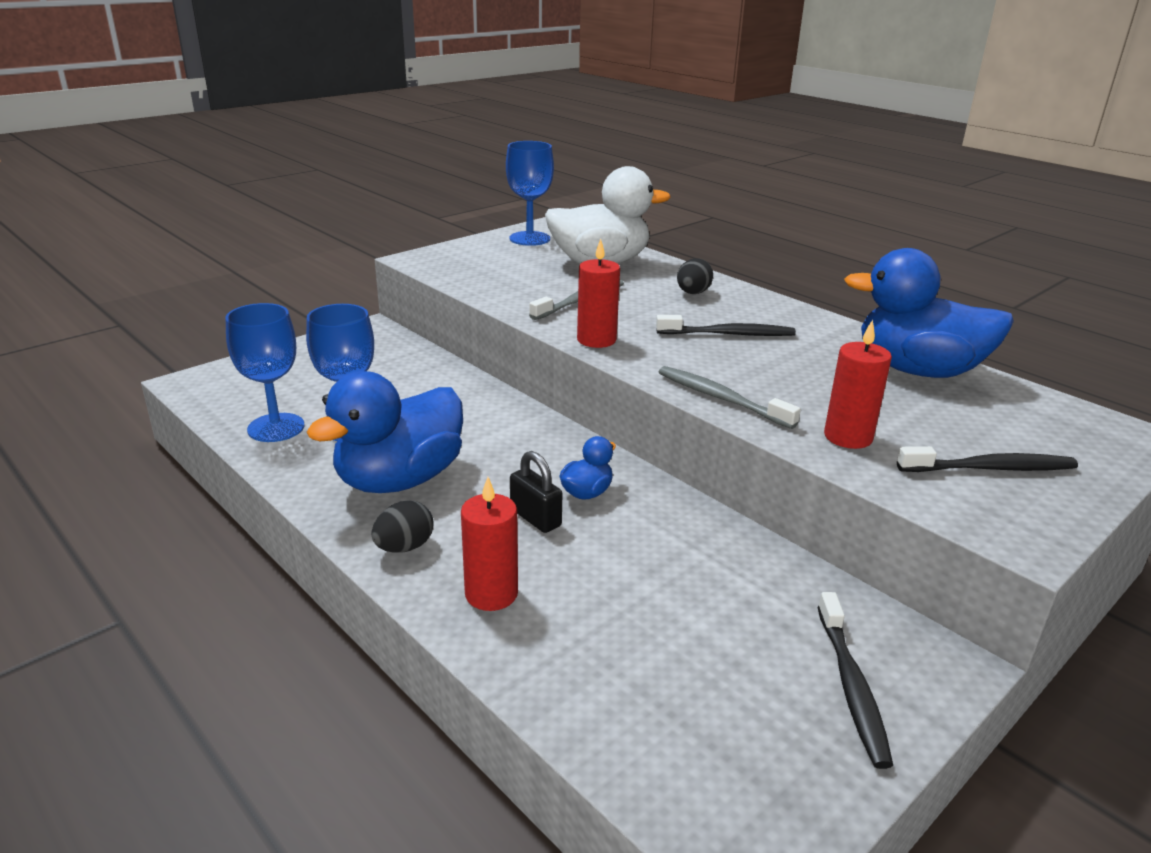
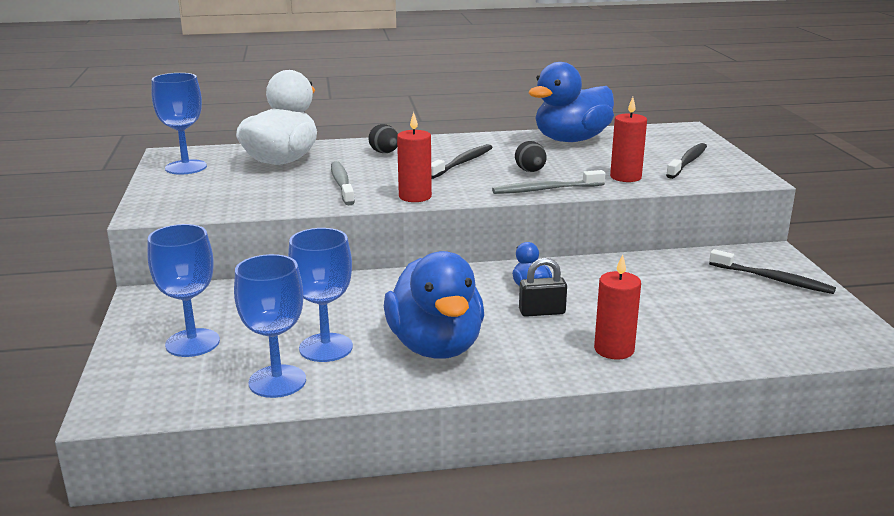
camera: 55 degrees left, 5 degrees down
(312, 372) = (192, 343): none -> blue goblet
(404, 547) = (530, 366): black egg -> black egg (530, 171)

